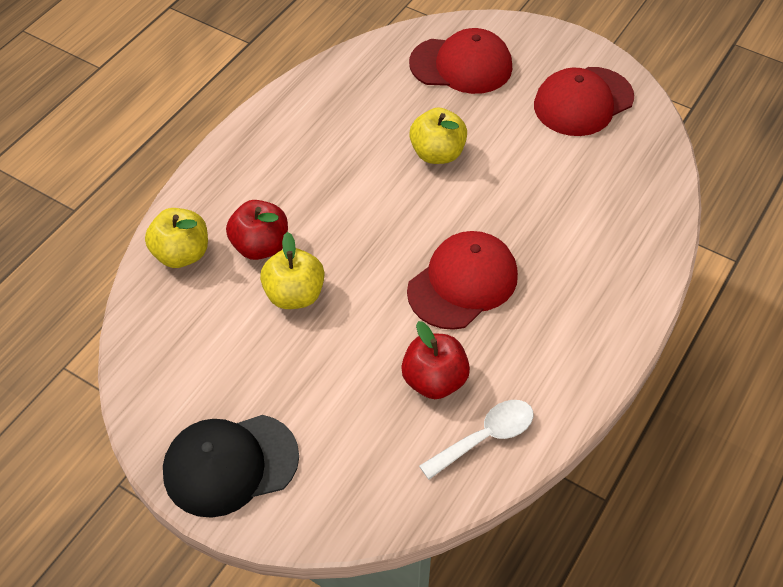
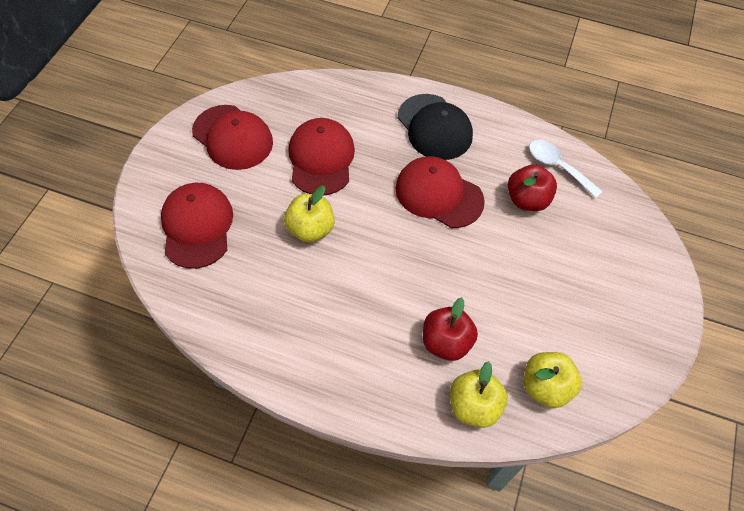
camera: 105 degrees left, 5 degrees up
(230, 464) = (644, 312): black cap -> black cap (434, 127)
(294, 295) = (486, 304): yellow apple -> yellow apple (545, 387)
(539, 176) = (321, 159): none -> red cap

